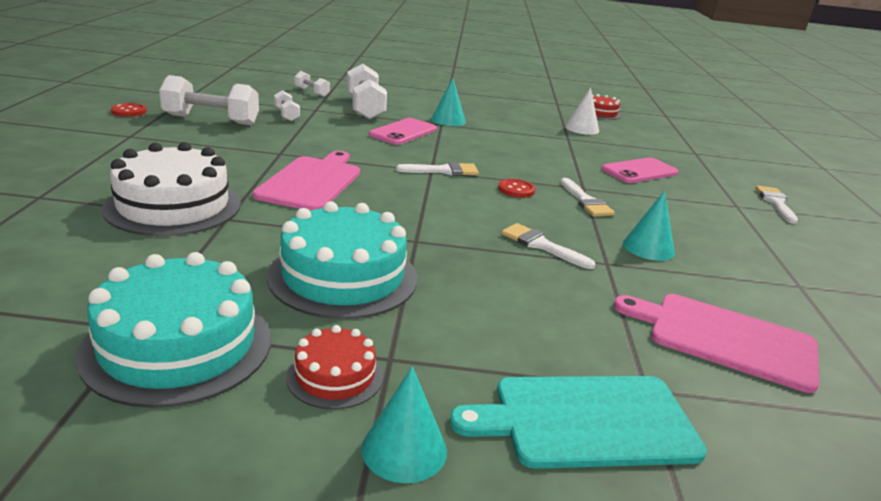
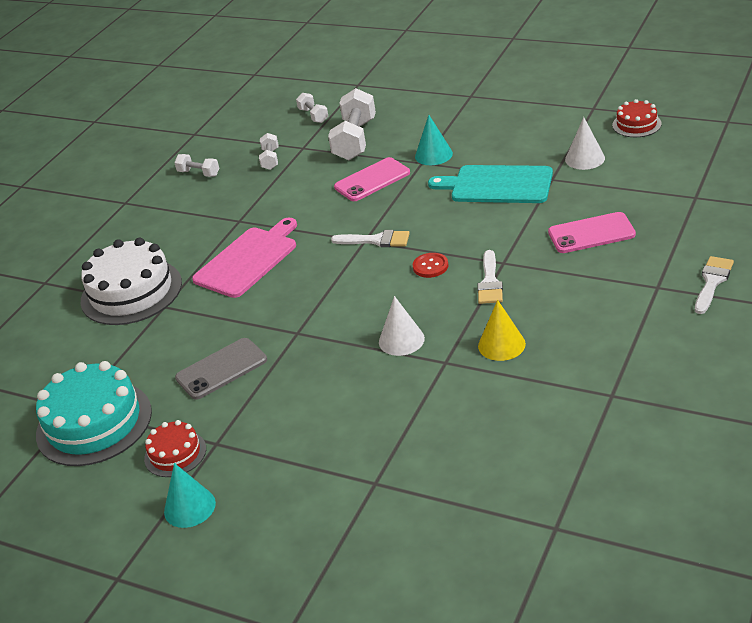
camera: 30 degrees right, 10 degrees up
(129, 111) = (134, 165): red button -> none
(211, 120) = (199, 173): white dumbbell -> white dumbbell, size x0.52
(343, 276) = (221, 369): turquoise cake -> grey phone
(541, 245) = (401, 340): white brush -> white cone
(586, 421) = (313, 501): turquoise cutting board -> turquoise cutting board (497, 185)
(648, 247) = (501, 345): turquoise cone -> yellow cone
(725, 339) = (479, 446): pink cutting board -> none

